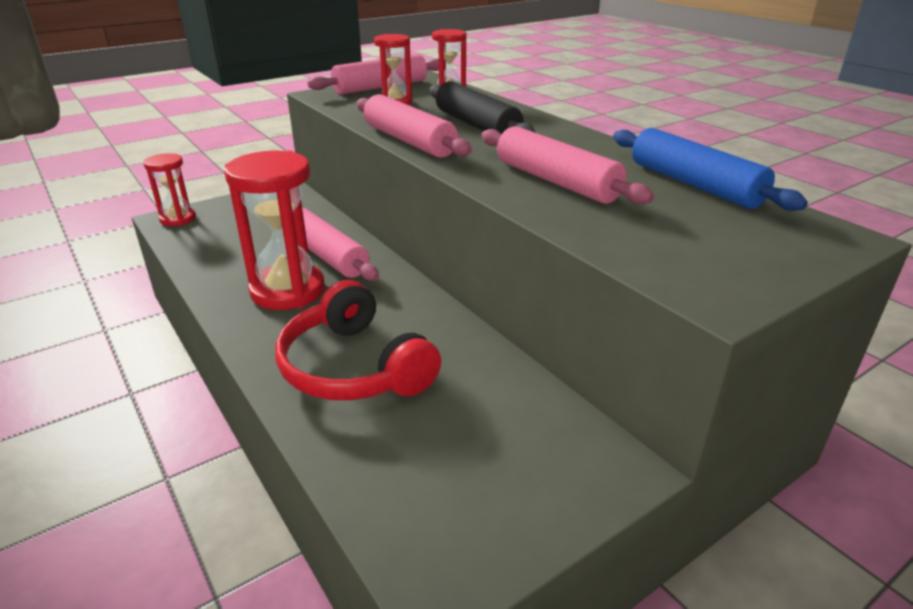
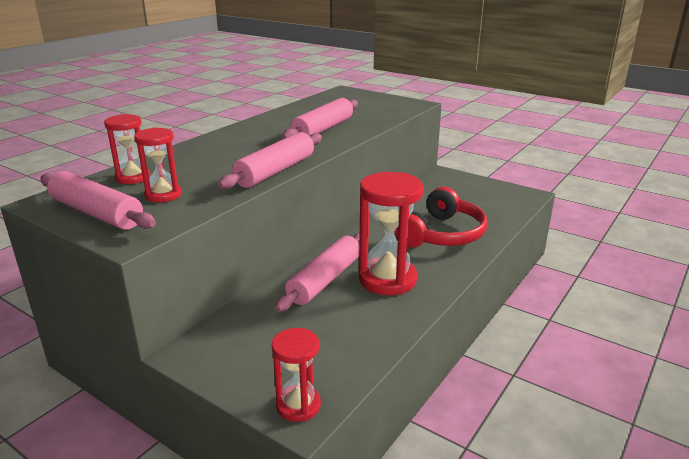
camera: 110 degrees left, 5 degrees down
(476, 125) = (225, 157): black rolling pin -> none
(694, 184) = (305, 107): blue rolling pin -> none

